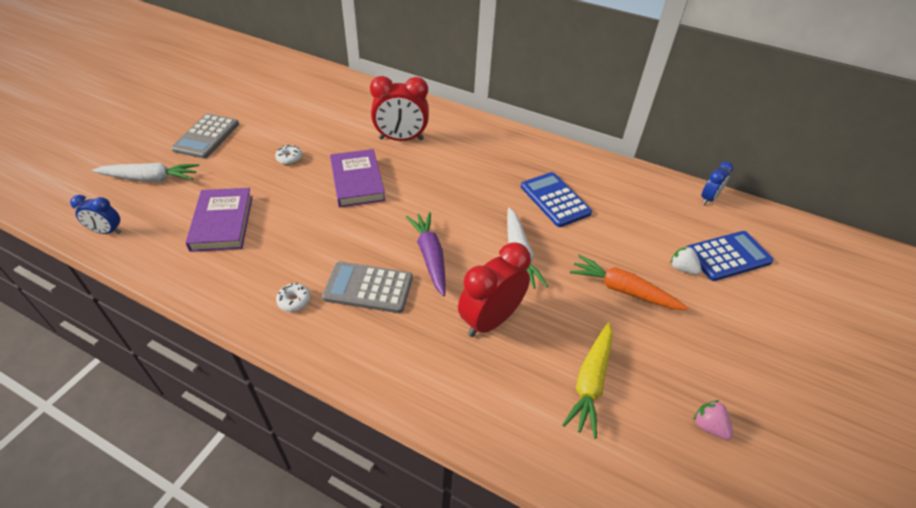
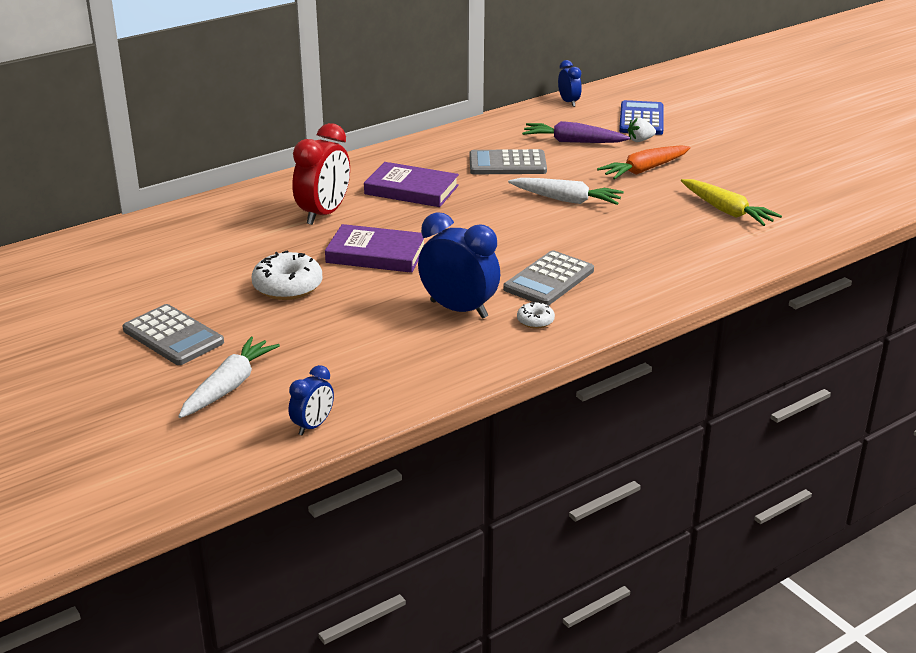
camera: 60 degrees left, 15 degrees down
(222, 222) = (371, 346): purple book -> purple book (411, 190)
(289, 158) = (288, 286): white donut -> white donut, size x1.94
(294, 250) = (459, 309): none -> blue clock
(430, 256) = (532, 241): purple carrot -> purple carrot (573, 142)
(490, 320) = (634, 233): red clock -> none
(555, 200) = (507, 164): blue calculator -> grey calculator
(709, 426) = (791, 182): pink strawberry -> none

